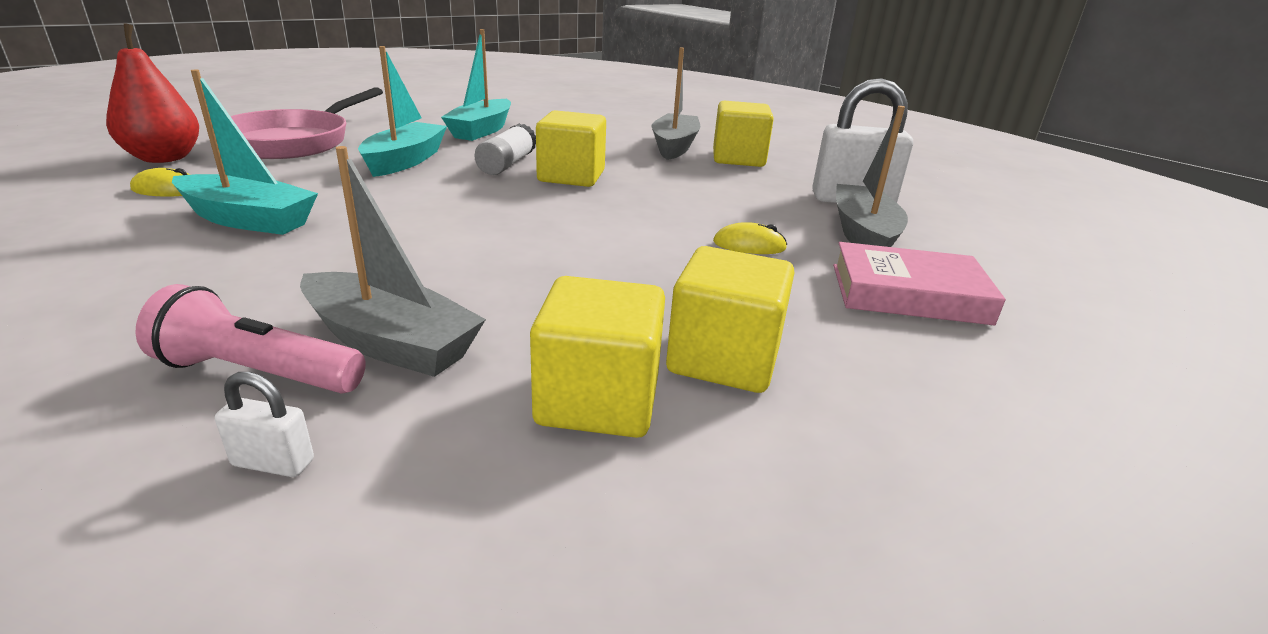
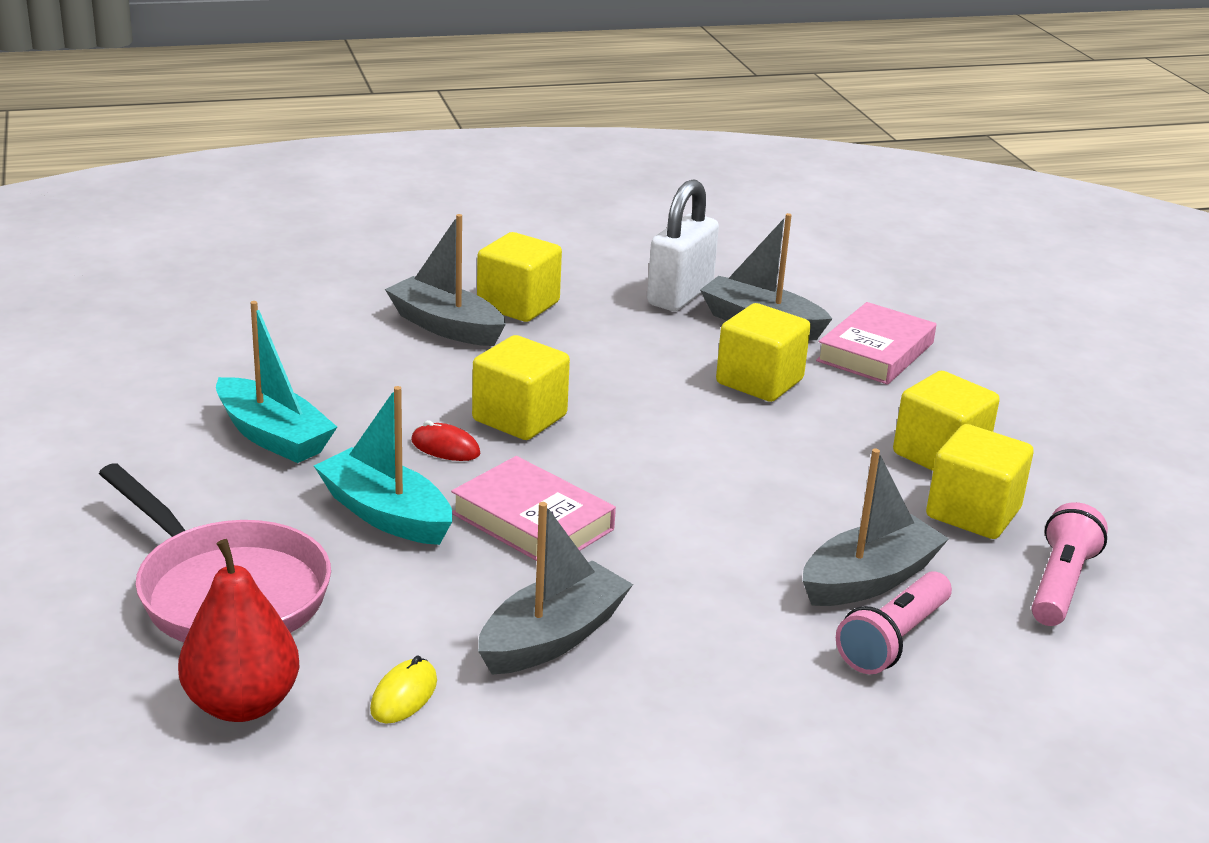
camera: 65 degrees left, 0 degrees up
(248, 220) = (553, 637): turquoise boat -> grey boat
(273, 463) = (1004, 637): white padlock -> none
(421, 196) = (532, 521): none -> pink book
(443, 508) = (1060, 584): none -> pink flashlight
(507, 164) = (445, 447): white glue stick -> red mouse
(749, 245) = (759, 382): yellow mouse -> yellow cube

